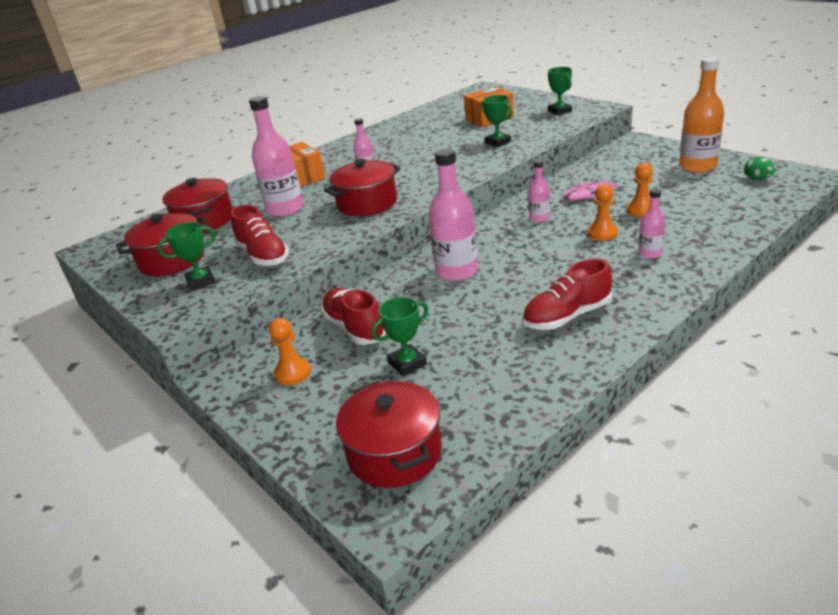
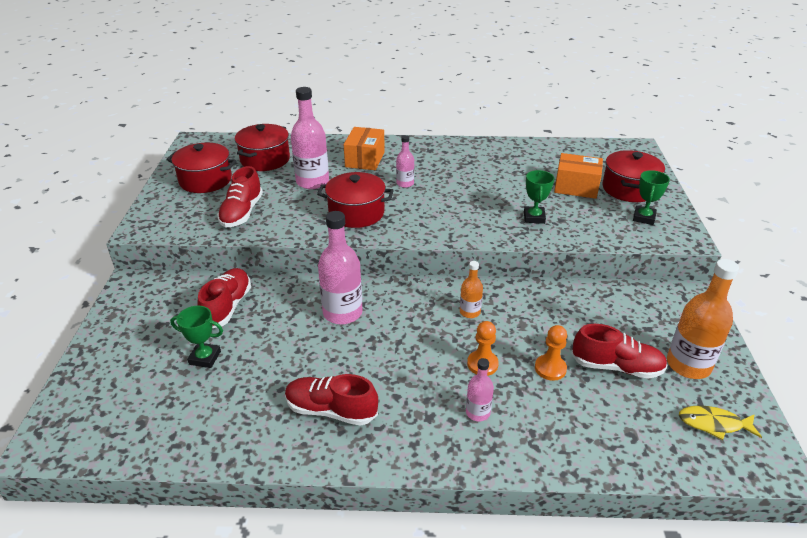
camera: 40 degrees right, 5 degrees up
(201, 282) = (189, 209): green trophy -> none
(293, 373) = (157, 311): orange pawn -> none
(394, 452) = (106, 410): red pot -> red pot (629, 189)
(539, 218) = (470, 312): pink bottle -> orange bottle
(586, 194) = (542, 318): pink fish -> none
(669, 188) = (616, 367): none -> red shoe
(757, 179) = (713, 424): green egg -> yellow fish

